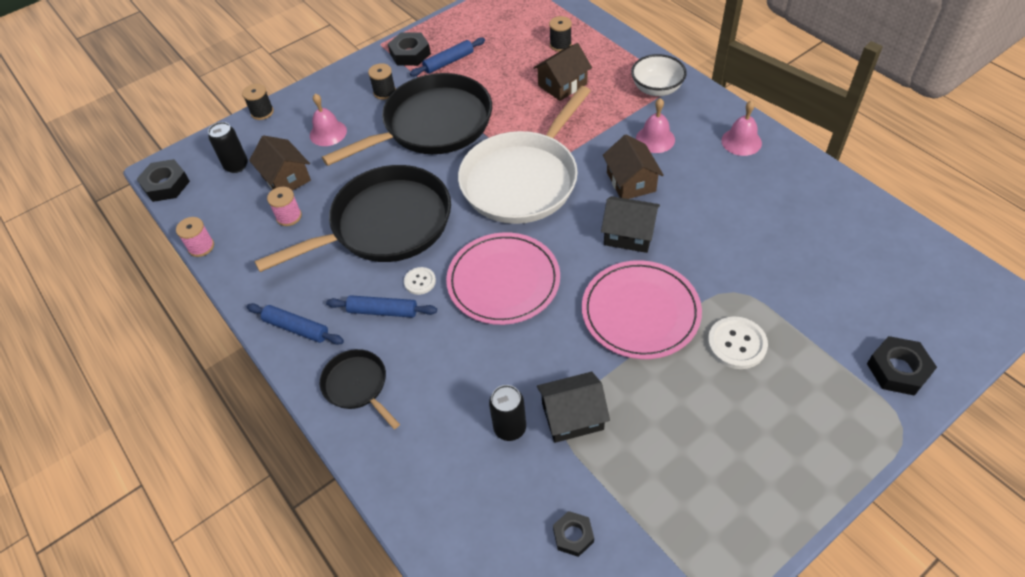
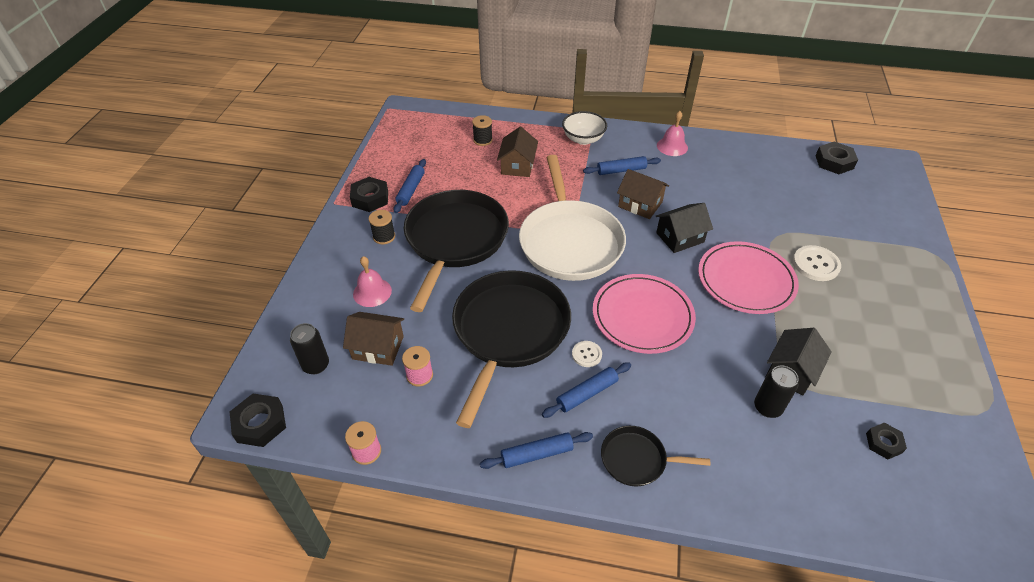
camera: 45 degrees left, 5 degrees down
(262, 112) = (286, 309): black spool -> none
(655, 139) = (621, 170): pink bell -> blue rolling pin
(898, 370) = (899, 227): black nut -> black nut (834, 162)

